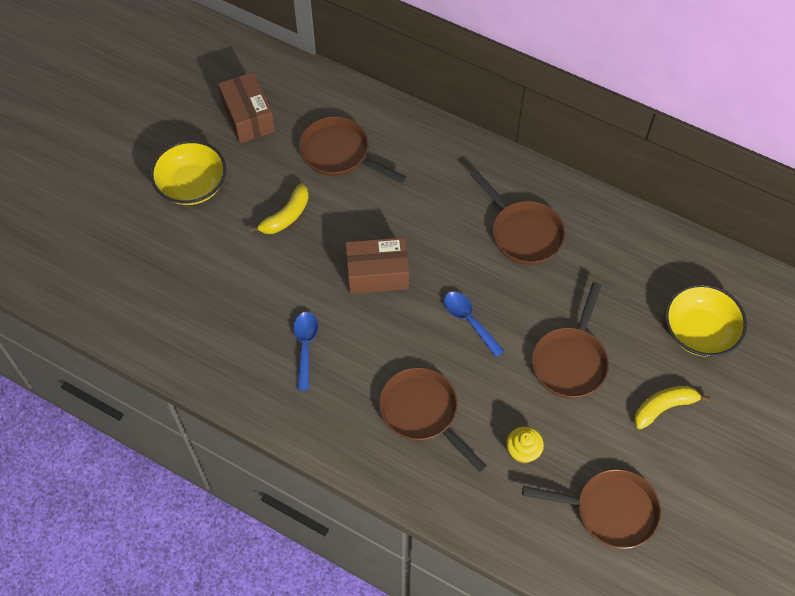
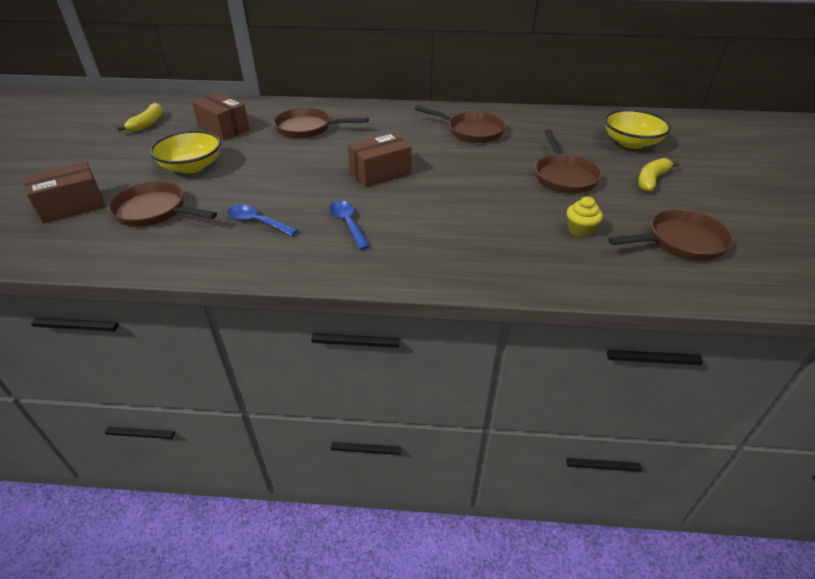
camera: 25 degrees left, 20 degrees down
(66, 212) = (72, 206): none -> brown box
(286, 216) = (284, 163): yellow banana -> yellow banana (148, 123)
(423, 413) = (480, 232): brown pan -> brown pan (155, 211)
(469, 321) = (471, 177): blue spoon -> blue spoon (257, 222)

